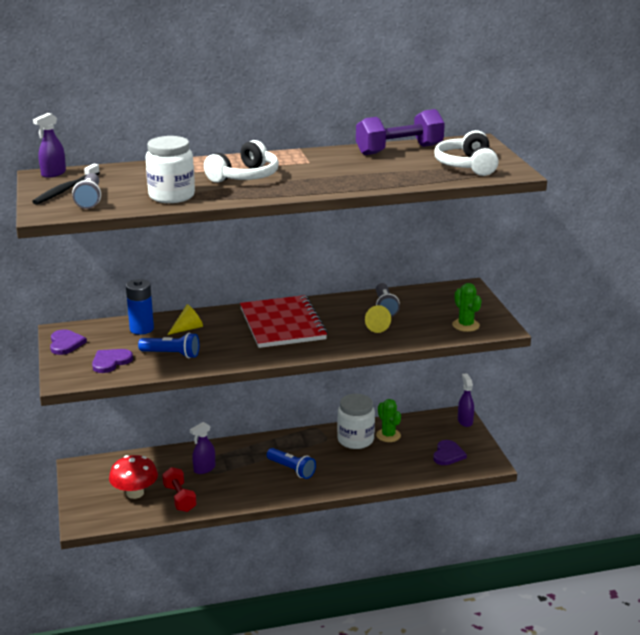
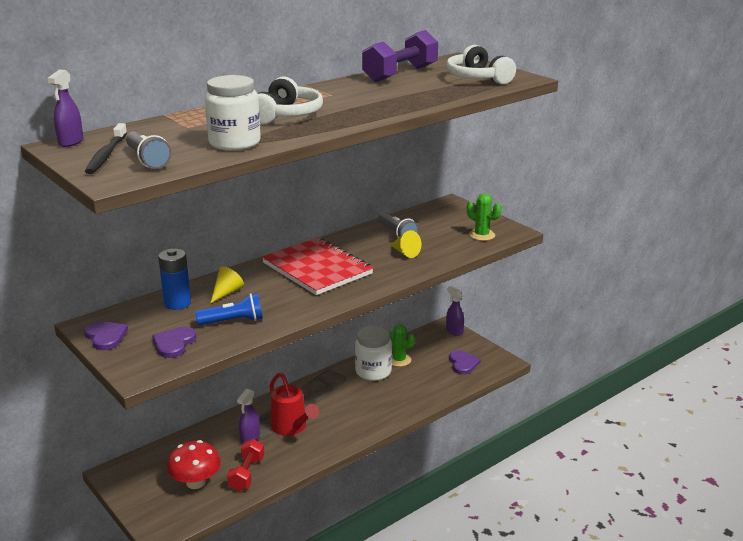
camera: 25 degrees left, 0 degrees up
(179, 498) = (246, 474): red dumbbell -> red dumbbell turned 60 degrees clockwise
(245, 470) = (291, 428): none -> red watering can
(291, 469) = (336, 415): blue flashlight -> none

